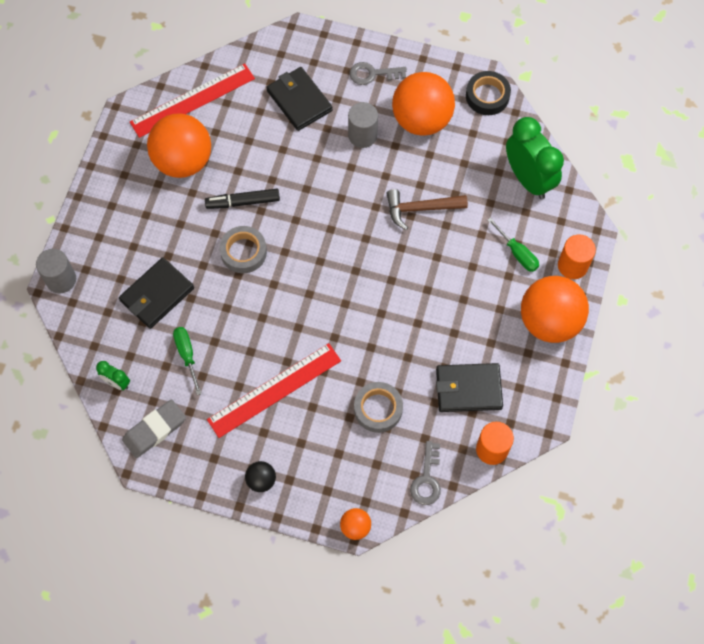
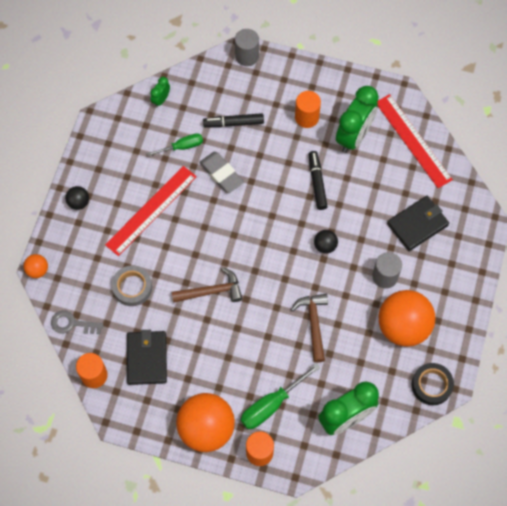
camera: 90 degrees right, 0 degrees up
(154, 212) = (306, 117): none -> orange cylinder
(154, 430) = (122, 127): grey eraser -> grey eraser (221, 174)
(157, 295) = (233, 123): black wallet -> black marker
(183, 161) = (354, 136): orange ball -> green clock
(243, 252) = (271, 184): grey tape -> none
(274, 390) = (151, 210): red ruler -> red ruler turned 75 degrees clockwise
(324, 195) = (325, 246): none -> black ball
(372, 74) = (449, 285): grey key -> none
(382, 317) = (212, 291): none -> brown hammer
(517, 253) = (271, 404): green screwdriver -> green screwdriver, size x1.54

